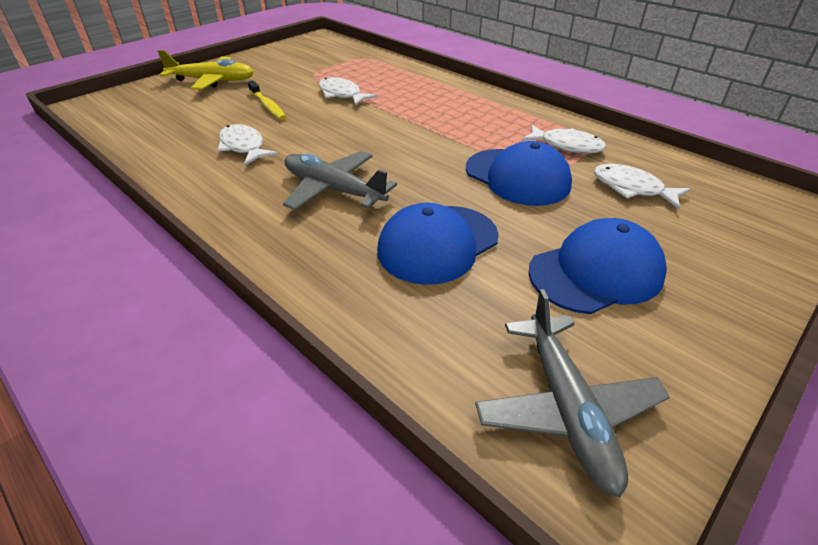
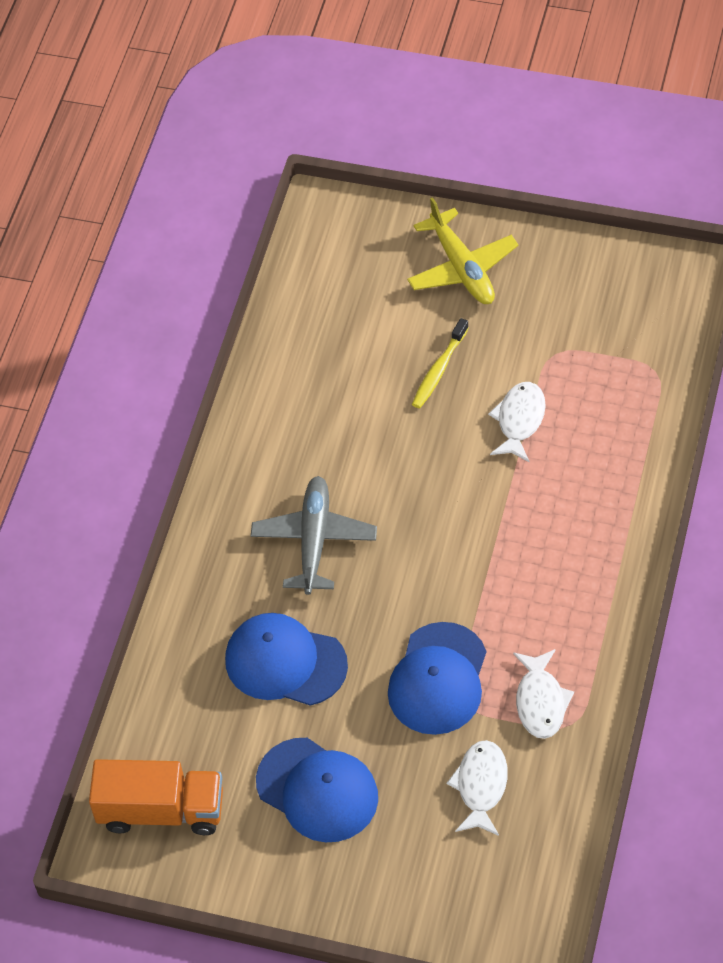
camera: 65 degrees right, 15 degrees up
(243, 147) = (339, 416): white fish -> none
(567, 408) = (161, 810): grey plane -> orange truck

